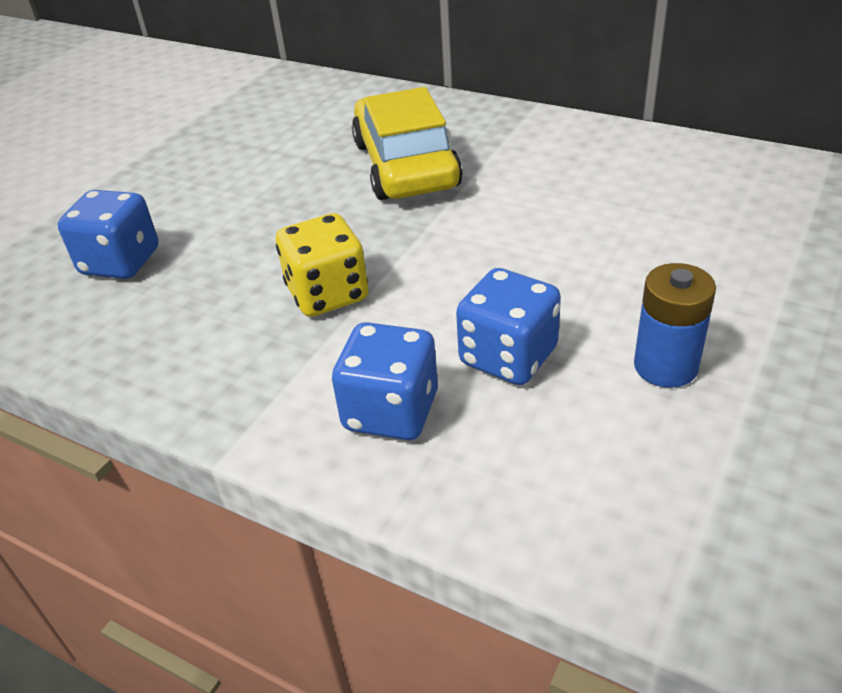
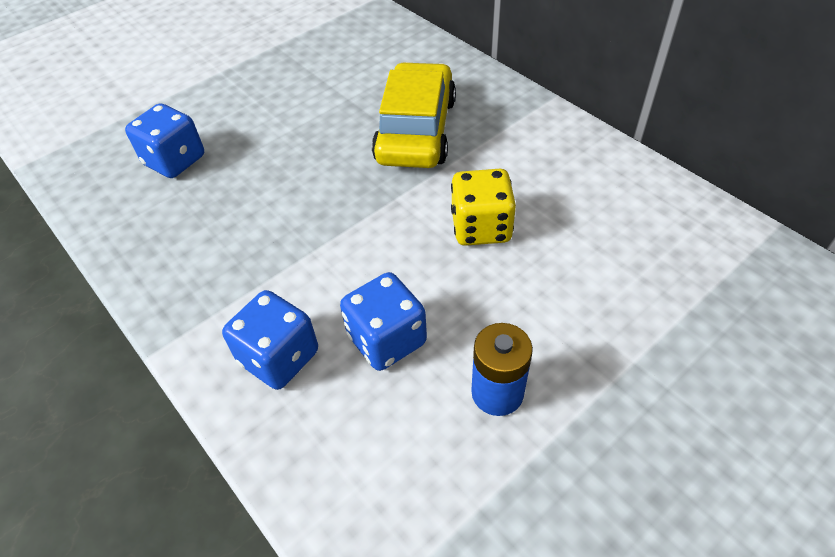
camera: 20 degrees right, 10 degrees up
(327, 294) = (293, 236): yellow dice -> yellow dice (481, 227)

